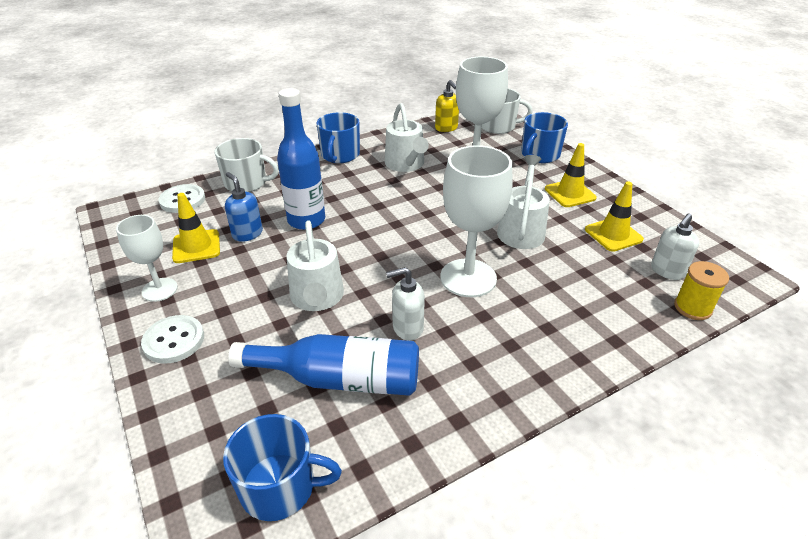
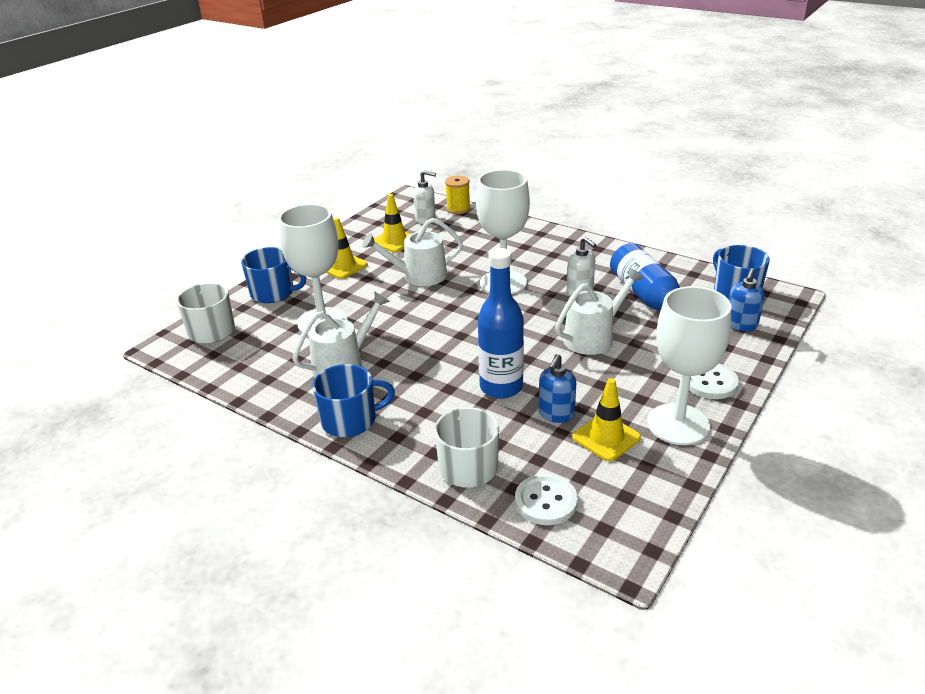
camera: 115 degrees left, 5 degrees down
(159, 289) = (678, 424): white goblet -> white goblet, size x1.70
(216, 434) = (741, 325): none -> blue soap dispenser
(446, 128) = (232, 364): yellow soap dispenser -> none

